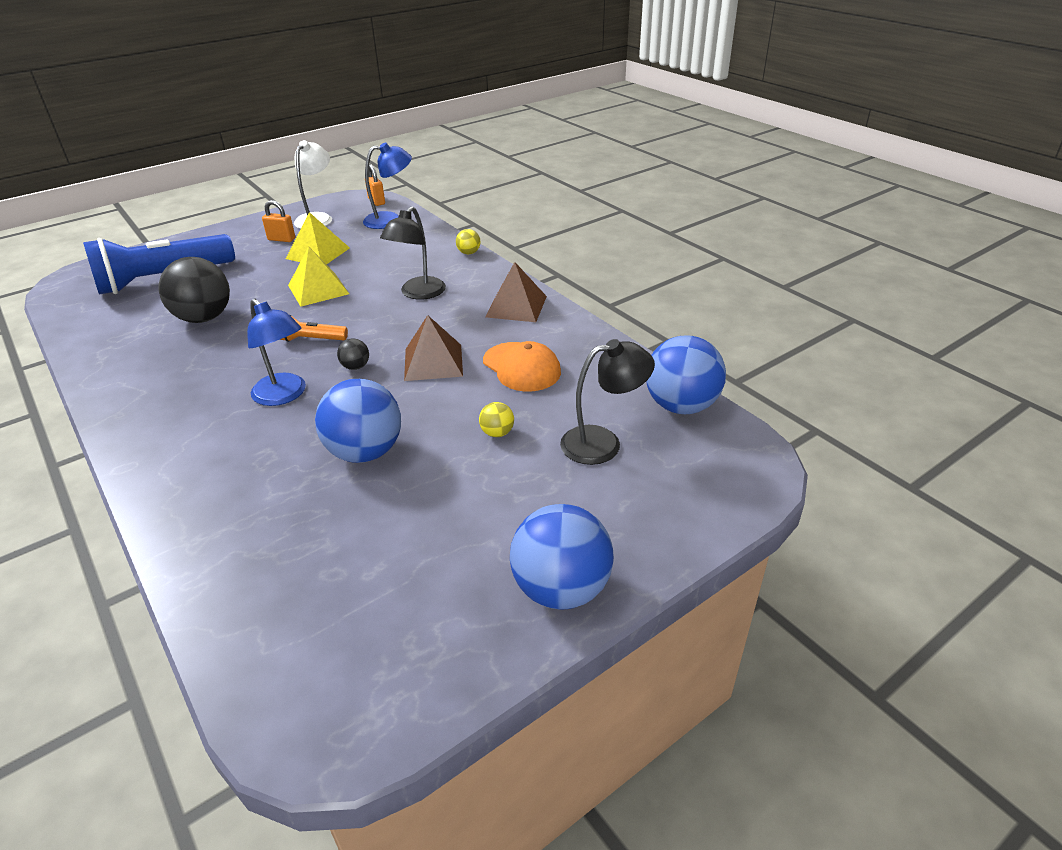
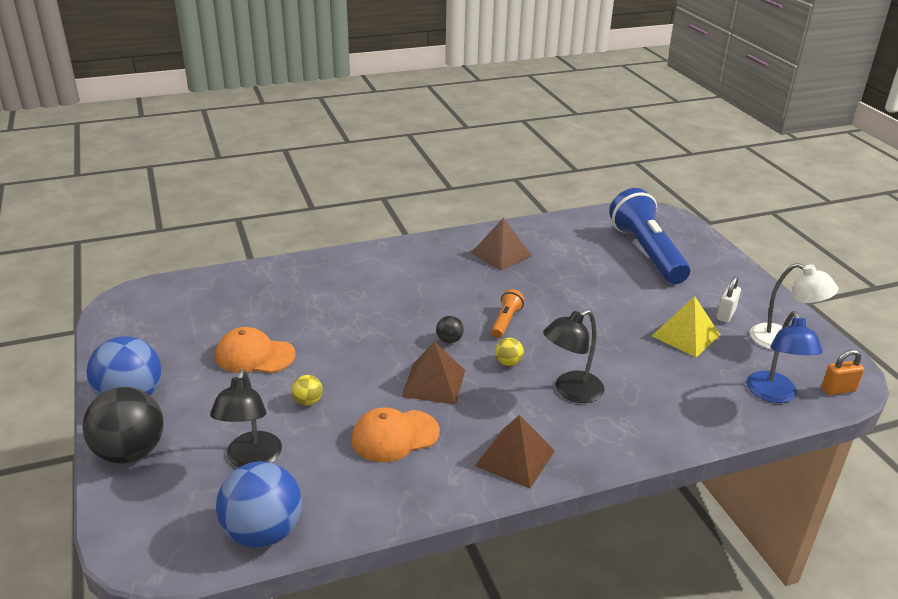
camera: 105 degrees right, 5 degrees down
(160, 364) = (501, 254): none -> brown pyramid
(204, 318) = (567, 271): black ball -> black ball (130, 452)
(281, 239) = (725, 315): orange padlock -> white padlock
(284, 395) = (427, 304): blue lamp -> none
(318, 289) = (601, 330): yellow pyramid -> none
(365, 452) = (331, 334): blue ball -> none
(418, 293) = (570, 391): black lamp -> black lamp turned 75 degrees counterclockwise
(428, 503) = (255, 355): none -> orange cap
(469, 253) = (664, 445): yellow ball -> yellow ball (508, 363)

